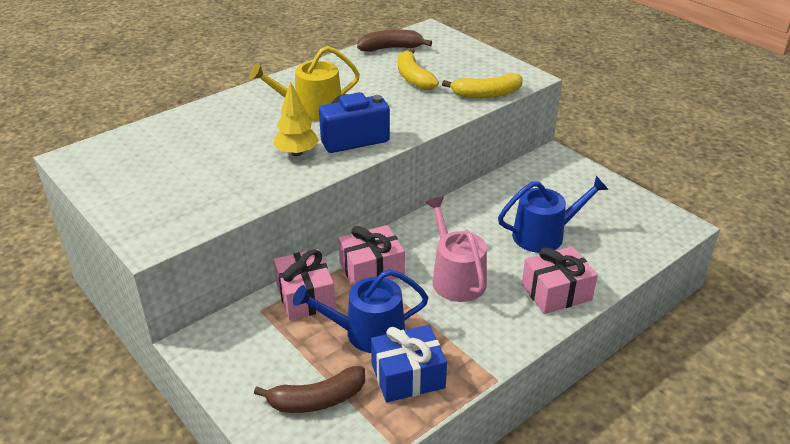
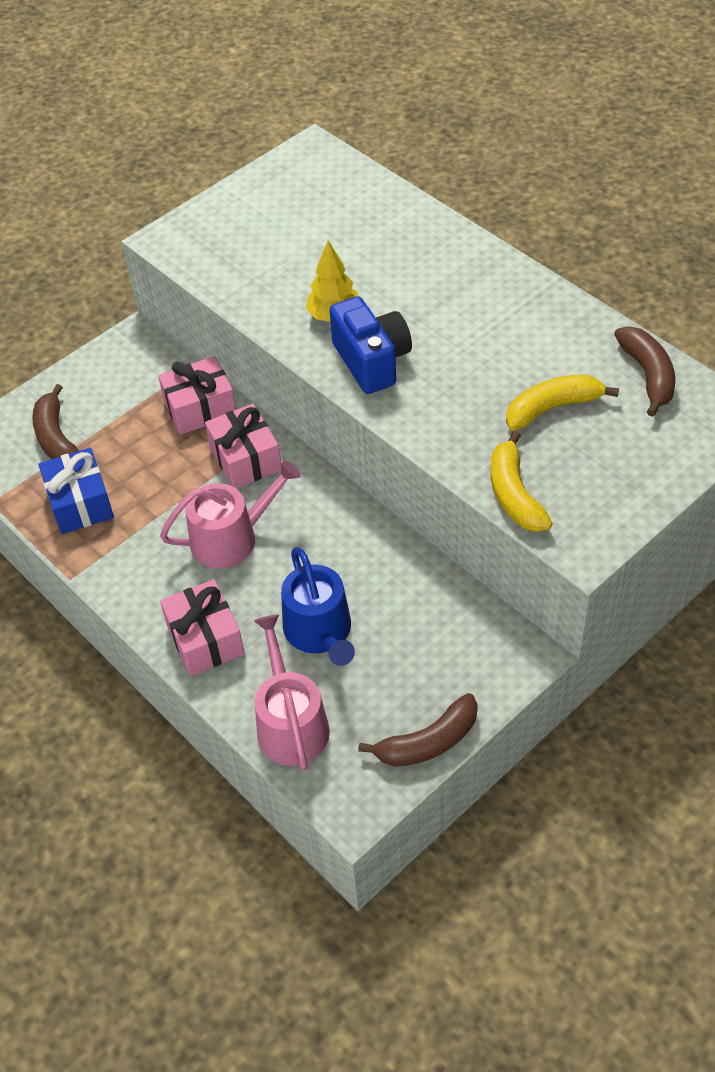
camera: 90 degrees right, 15 degrees up
(311, 109) = (441, 314): yellow watering can -> none
(367, 333) = (143, 465): blue watering can -> none
(623, 250) = (290, 723): none -> pink watering can
(624, 194) = (428, 742): none -> brown banana

